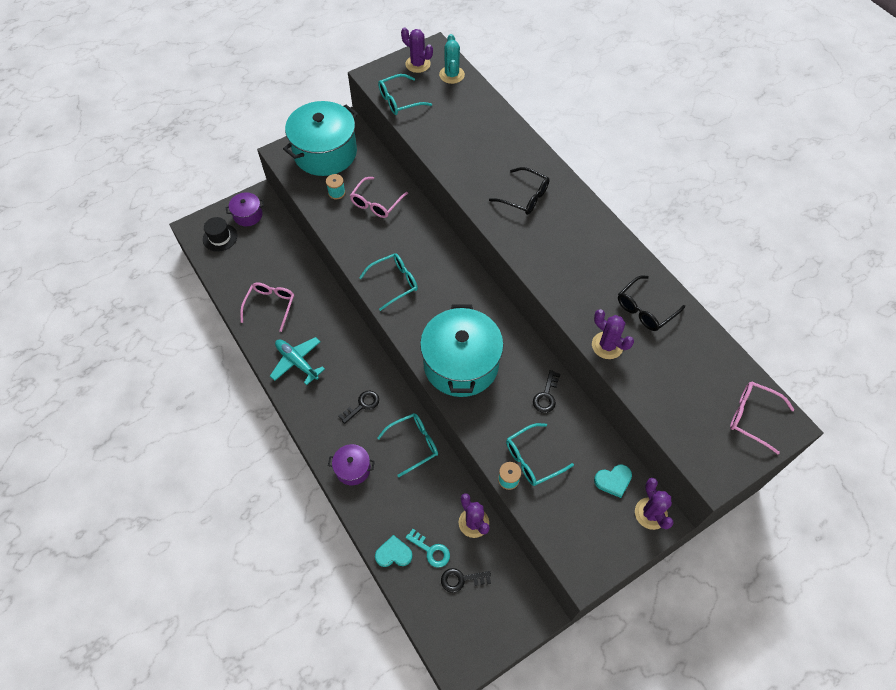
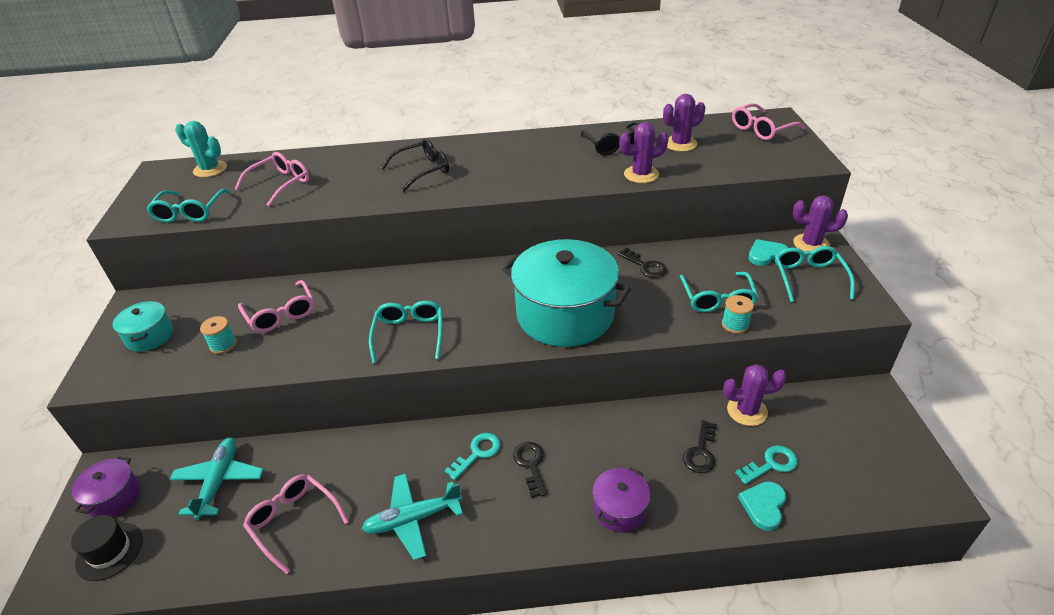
camera: 60 degrees left, 20 degrees down
(278, 254) = (219, 481): none -> turquoise plane
(325, 153) = (150, 336): turquoise pot -> turquoise pot, size x0.47
(357, 371) = (477, 453): none -> turquoise key
(413, 444) = (617, 431): turquoise glasses -> turquoise glasses (809, 278)
(418, 64) = (160, 186): purple cactus -> purple cactus (680, 144)
(457, 125) = (280, 184): none -> pink glasses
(461, 579) = (818, 448): black key -> black key (700, 452)
(613, 481) = (766, 255): turquoise heart -> turquoise heart turned 120 degrees counterclockwise

